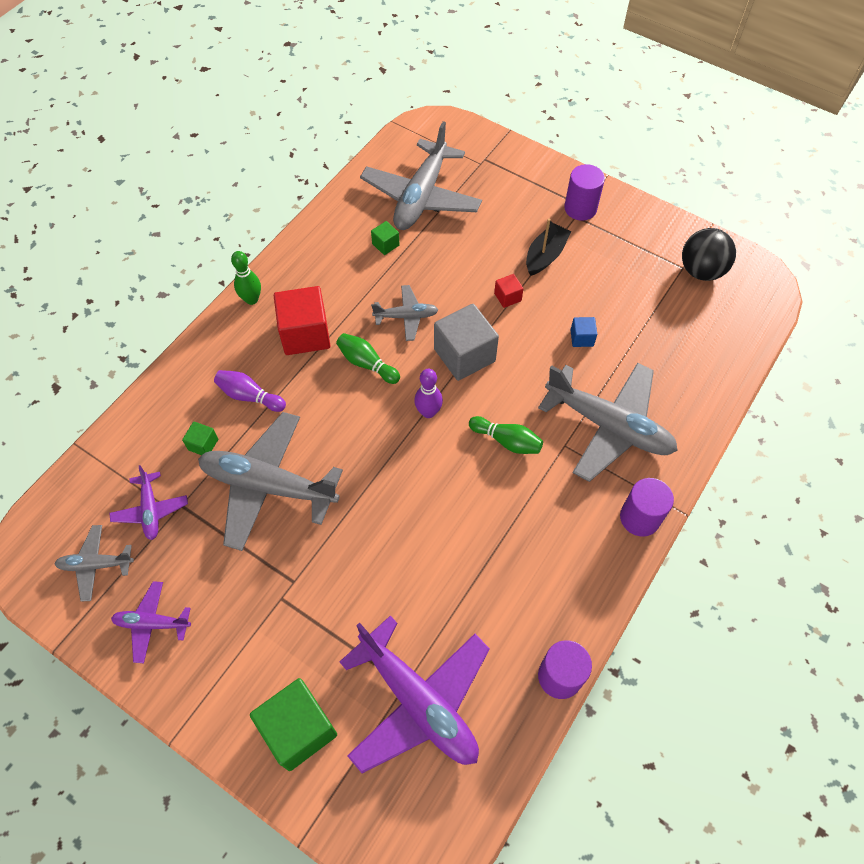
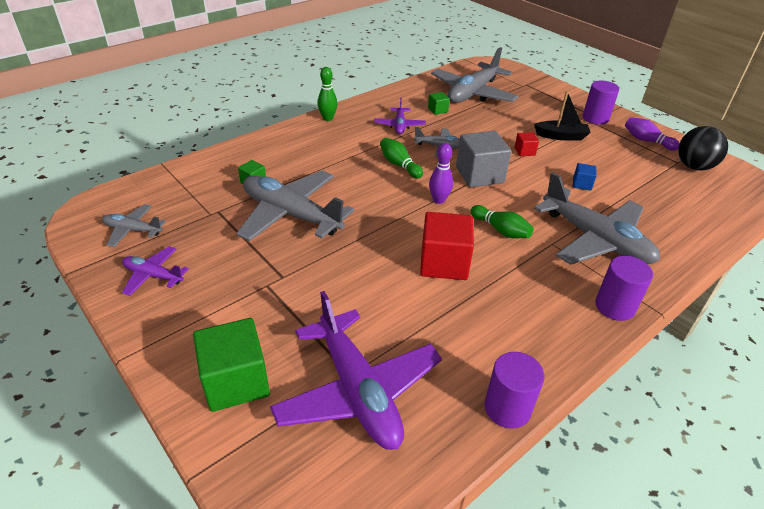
camera: 15 degrees right, 20 degrees down
(151, 510) = (193, 209): purple plane -> purple plane (399, 125)
(250, 396) = (302, 164): purple bowling pin -> purple bowling pin (647, 141)
(305, 334) = (359, 141): red cube -> red cube (444, 263)
(545, 256) = (561, 136): black boat -> black boat turned 45 degrees clockwise

